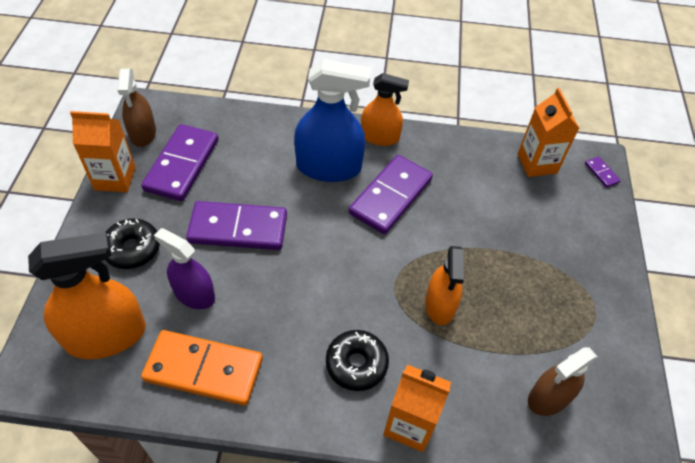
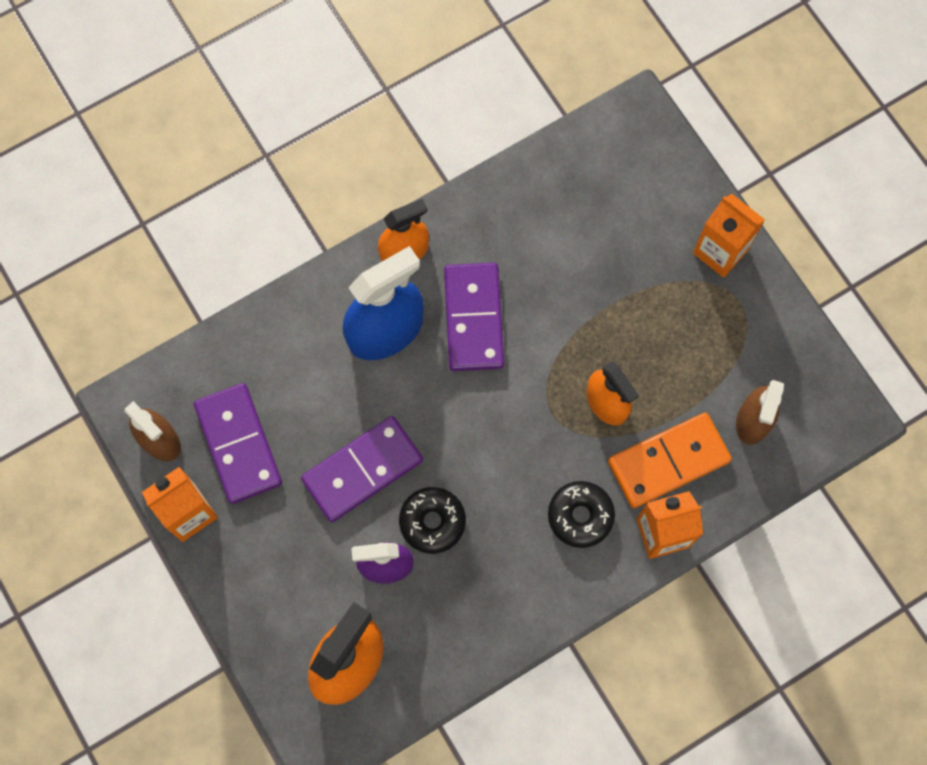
camera: 35 degrees left, 20 degrees up
(132, 249) = (286, 569): black donut -> black donut (432, 522)
(204, 369) = (460, 623): orange domino -> orange domino (668, 461)
(537, 163) = (582, 164): orange carton -> orange carton (720, 251)
(601, 173) = (651, 128): purple domino -> none

